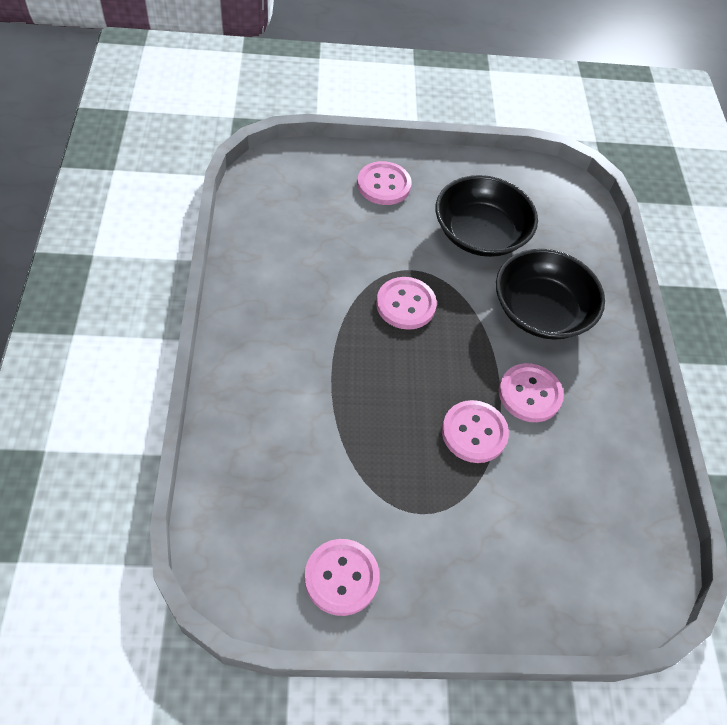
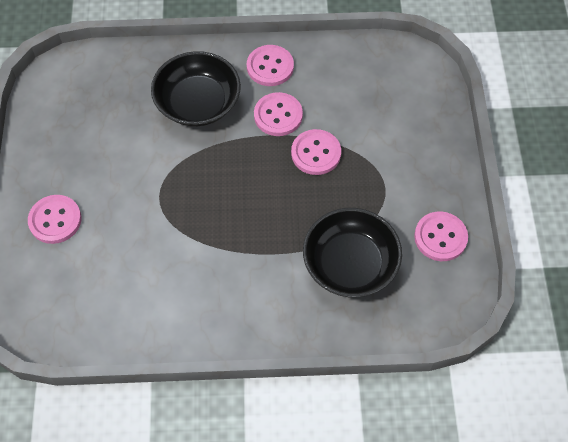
camera: 85 degrees left, 5 degrees up
(405, 304) = (198, 200): pink button -> pink button (270, 67)
(480, 233) = (115, 142): black bowl -> black bowl (350, 263)

